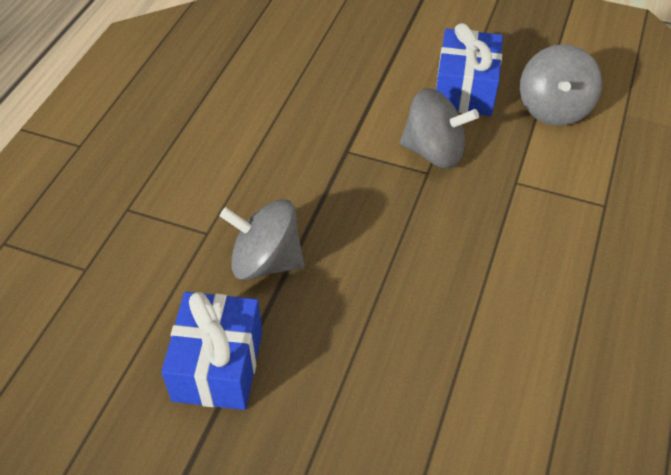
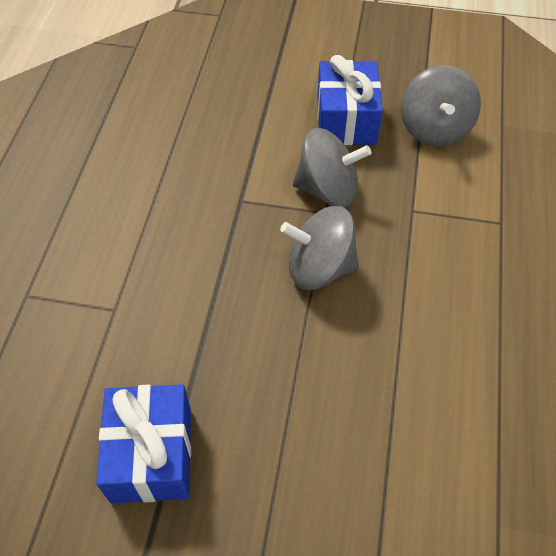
camera: 10 degrees left, 5 degrees up
(266, 261) = (181, 332): grey spinning top -> grey spinning top (319, 268)

